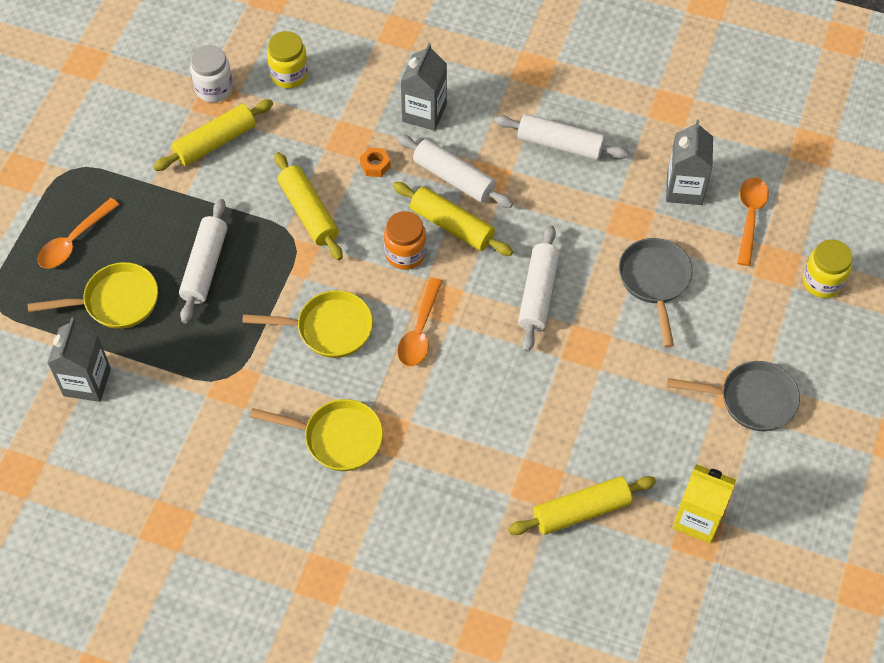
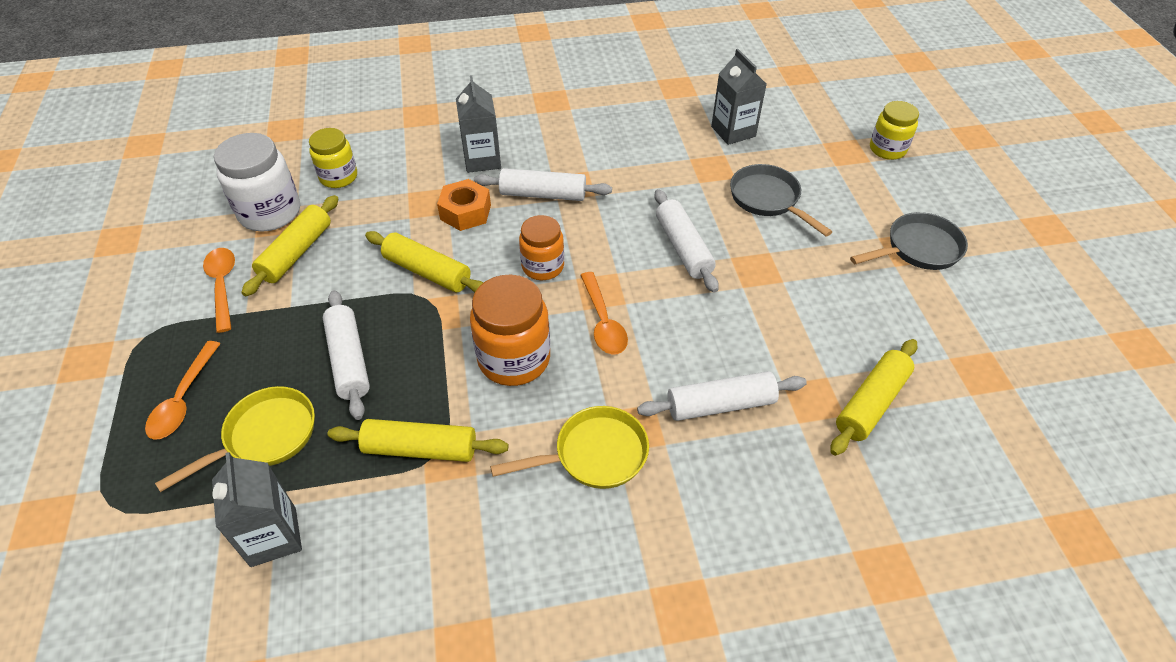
camera: 30 degrees left, 10 degrees down
(214, 88) = (270, 212): white jar -> white jar, size x1.55
(328, 328) = (514, 359): yellow pan -> orange jar
(375, 165) = (465, 212): orange nut -> orange nut, size x1.72
(452, 225) = (568, 229): yellow rolling pin -> yellow rolling pin (420, 449)
(560, 144) = (613, 139): white rolling pin -> white rolling pin (720, 405)
(698, 519) = (968, 359): yellow carton -> none
(750, 217) = (797, 130): orange spoon -> orange spoon (222, 286)

